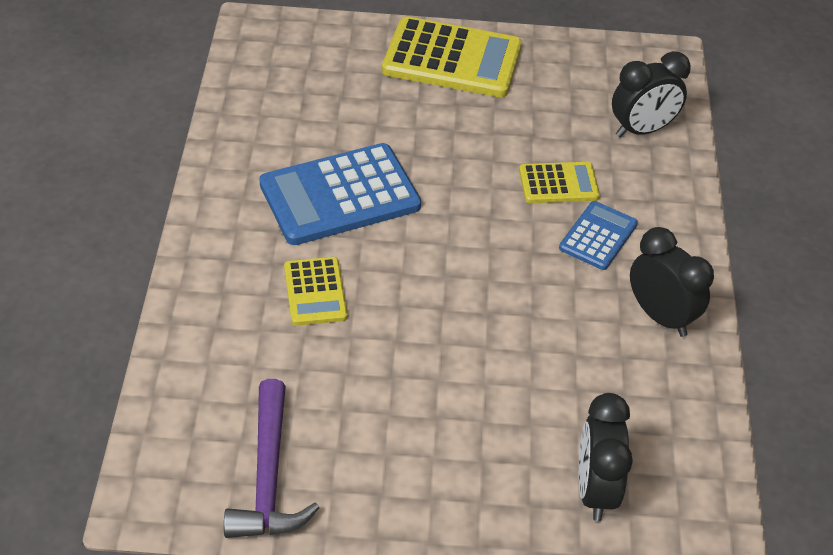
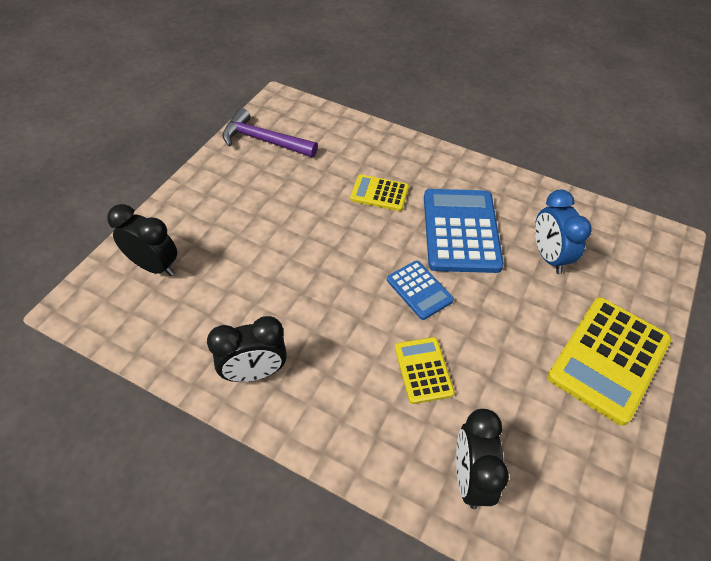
camera: 115 degrees right, 5 degrees up
(338, 115) = (548, 256): none -> blue clock
(558, 184) = (423, 370): yellow calculator -> yellow calculator turned 150 degrees clockwise
(598, 236) = (354, 371): blue calculator -> blue calculator (419, 290)

